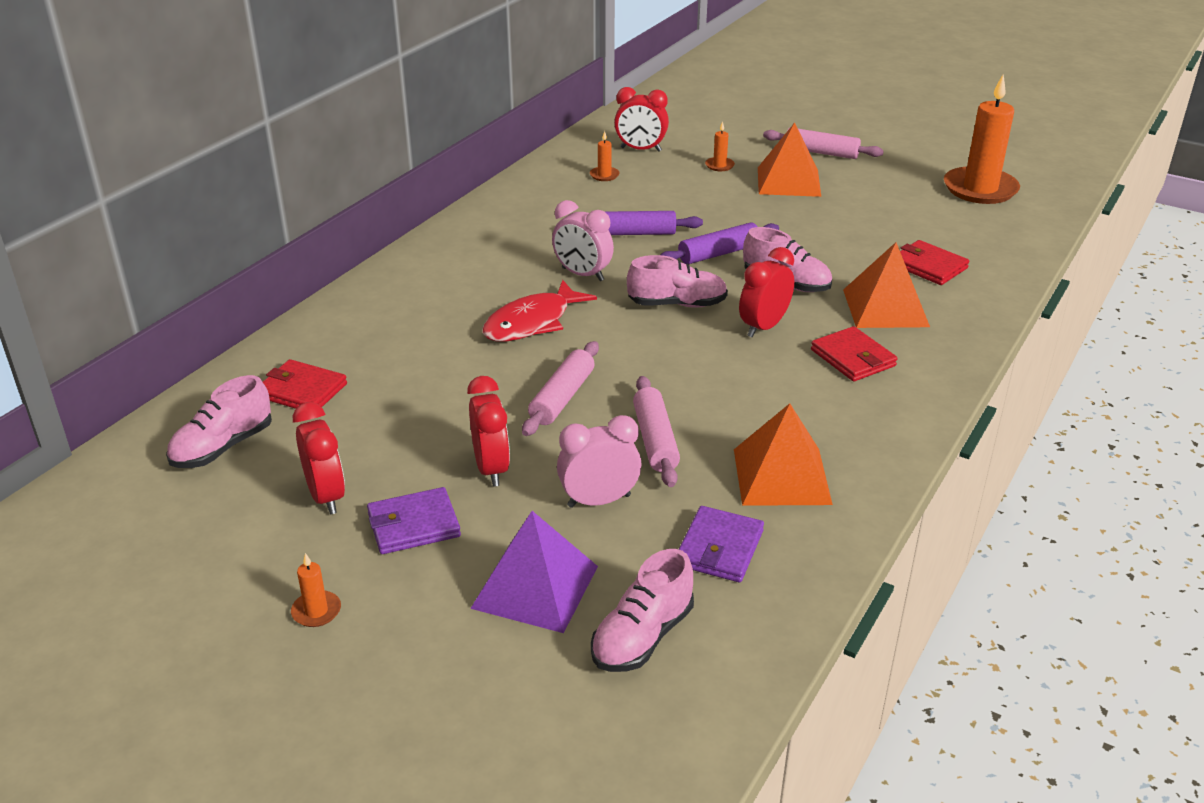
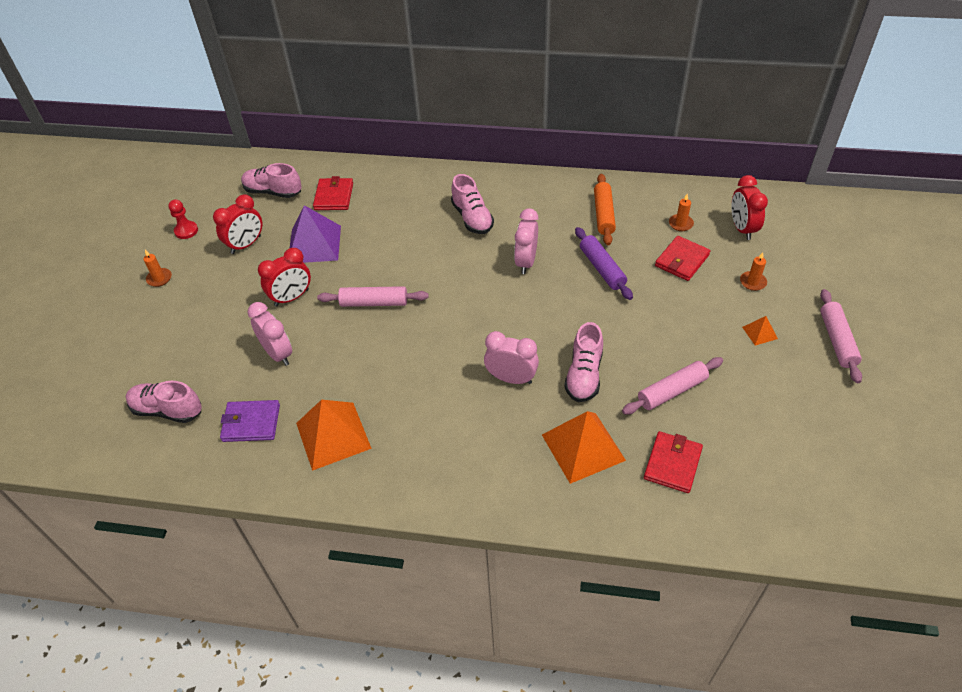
camera: 70 degrees right, 15 degrees up
(219, 561) = (186, 231): none -> red pawn
(414, 525) = (233, 286): purple wallet -> none
(532, 323) = (451, 259): red fish -> none
(535, 586) = (197, 352): purple pyramid -> purple pyramid (314, 244)
(547, 210) = (603, 214): none -> orange rolling pin
(655, 440) = (347, 360): pink rolling pin -> pink rolling pin (672, 391)
(677, 304) = (515, 322): pink shoe -> pink shoe (472, 218)
(719, 254) = (603, 324): purple rolling pin -> none
(763, 327) = (511, 378): red clock -> pink clock
(788, 181) = (759, 332): orange pyramid -> orange pyramid, size x0.45
(853, 358) = (496, 442): red wallet -> red wallet (682, 260)
(980, 189) = (861, 477): orange candle -> none

